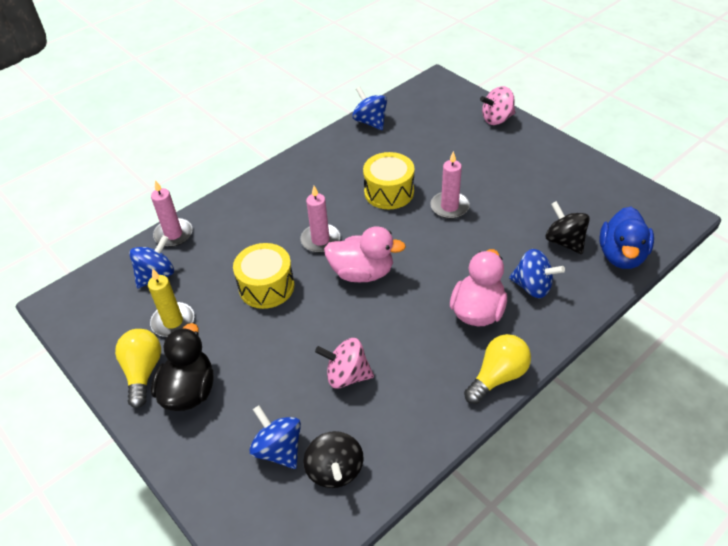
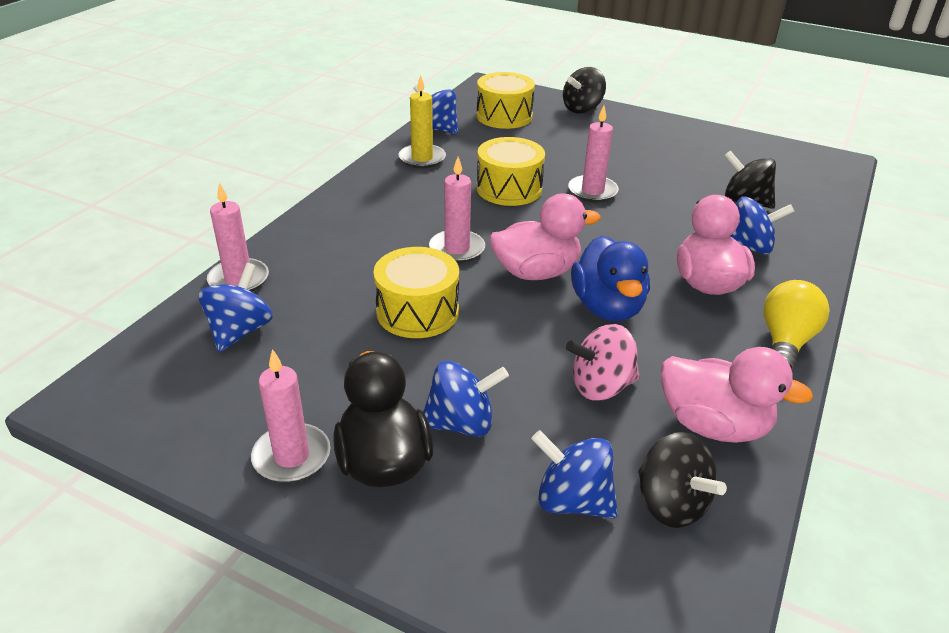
camera: 25 degrees left, 10 degrees down
(143, 372) = (291, 456): yellow light bulb -> pink candle
(173, 322) = (302, 381): yellow candle -> yellow candle (422, 158)
(246, 377) = (461, 423): none -> blue spinning top
(400, 425) = (713, 425): none -> pink duck
(429, 117) = (504, 116): none -> yellow drum
(497, 119) = (582, 109): pink spinning top -> black spinning top
(621, 255) = (813, 203): blue duck -> blue duck (607, 307)

